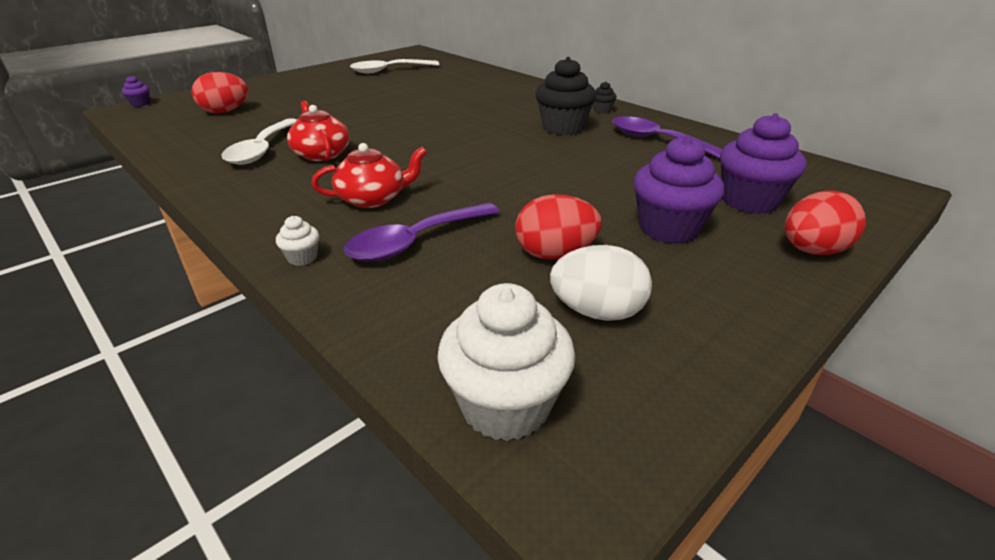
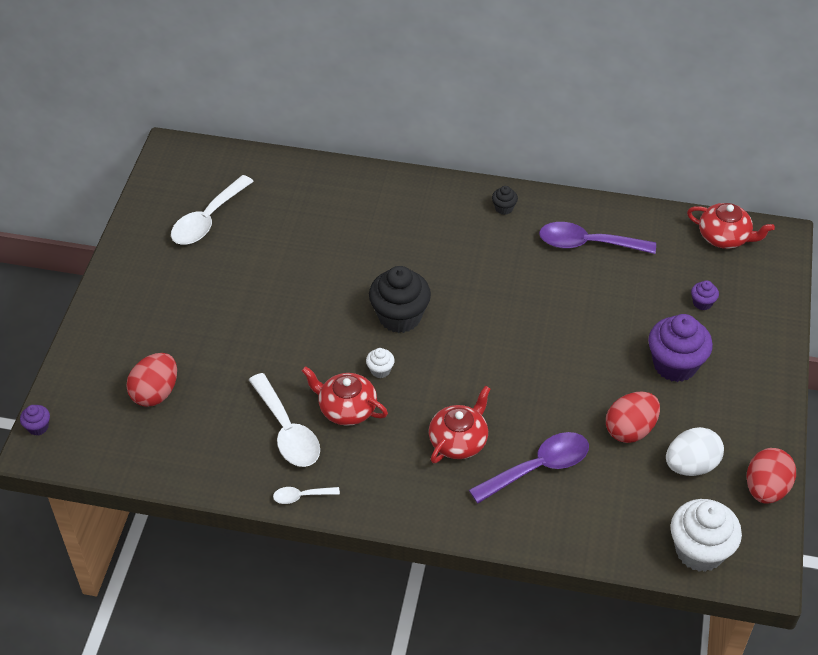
camera: 35 degrees left, 15 degrees up
(201, 181) = (301, 496): none -> white spoon
(302, 258) = (488, 523): white cupcake -> white cupcake (380, 370)
(415, 242) = (538, 468): purple spoon -> purple spoon turned 135 degrees counterclockwise
(563, 128) = (498, 259): black cupcake -> black cupcake (400, 317)
(749, 201) = (702, 303): purple cupcake -> purple cupcake, size x0.45
(812, 251) = (764, 343): red egg -> red egg (766, 489)
(818, 172) = (724, 237): none -> red teapot

